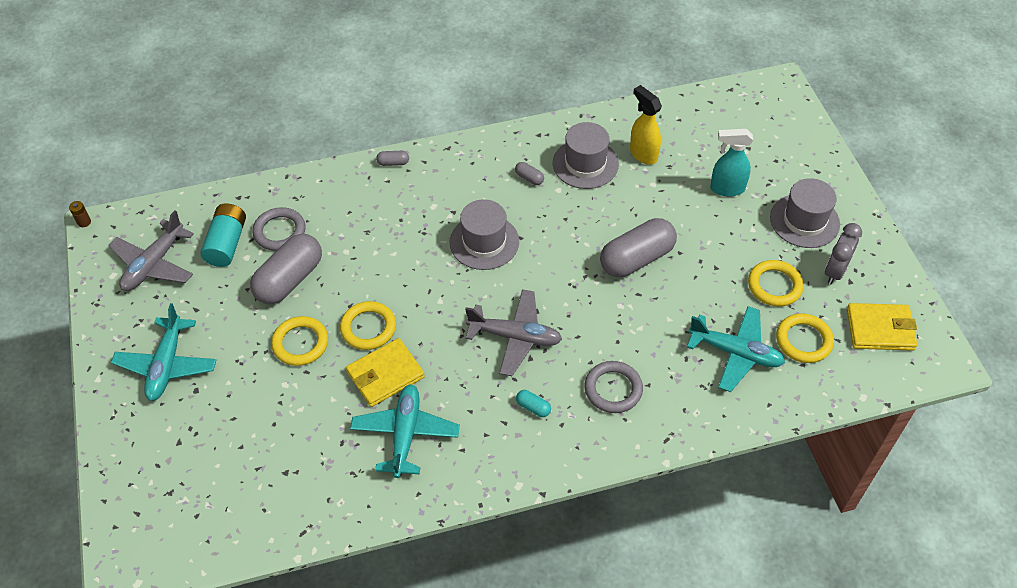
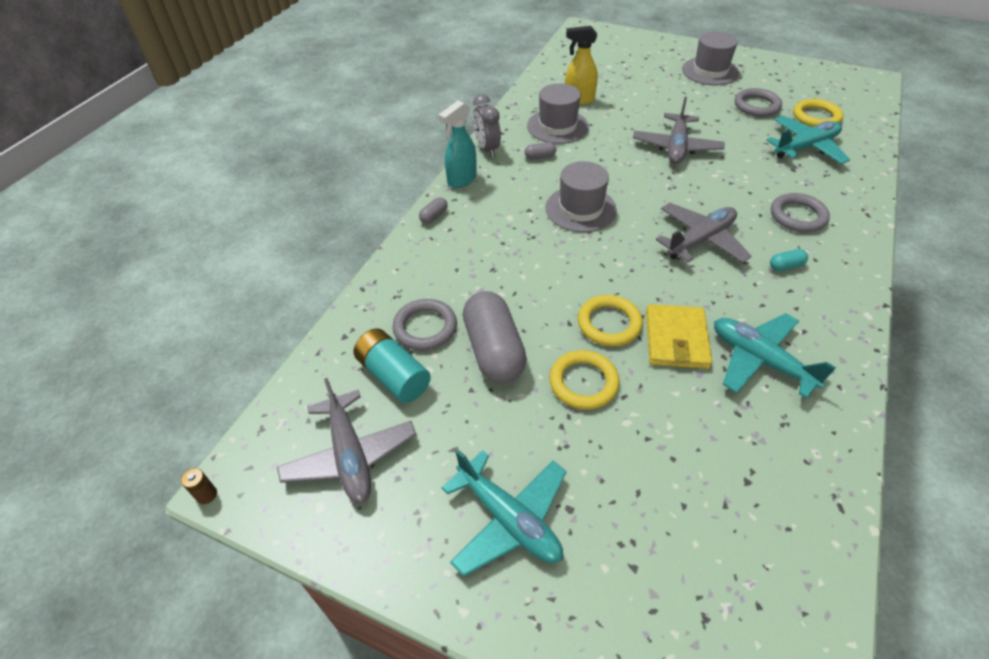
camera: 50 degrees left, 5 degrees down
(637, 259) = (676, 147): grey capsule -> grey plane
(726, 189) = (650, 84): turquoise spray bottle -> turquoise spray bottle (461, 180)
(774, 285) = (756, 106): yellow ring -> grey ring
(835, 271) = (765, 80): grey clock -> grey clock (487, 149)
(880, 329) = (829, 87): yellow wallet -> none

